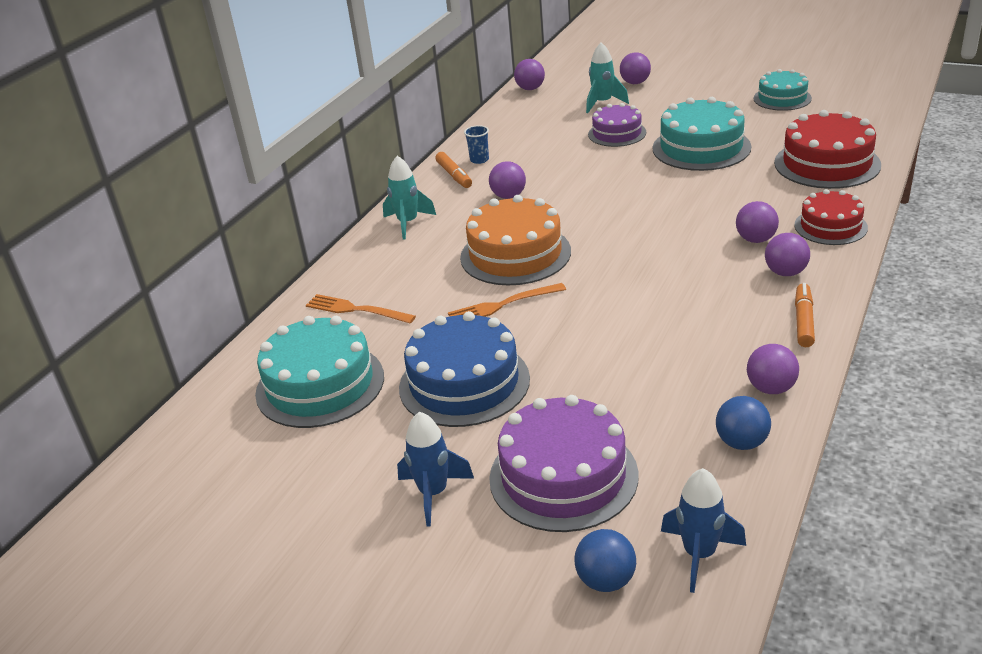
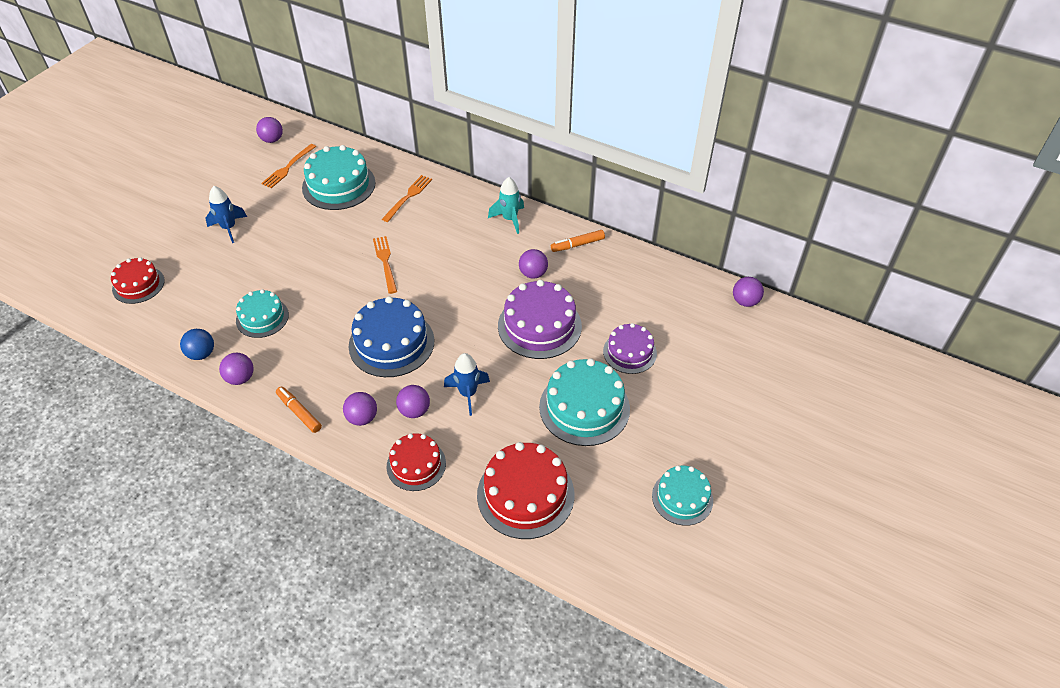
camera: 90 degrees right, 15 degrees up
(261, 457) = (288, 168): none -> orange fork
(464, 383) = (312, 242): blue cake -> blue cake (391, 343)
(479, 160) = (601, 260): blue cup -> none
(515, 254) = (446, 272): orange cake -> none
(563, 476) = (215, 276): purple cake -> purple cake (539, 326)
(603, 103) = (699, 350): turquoise rocket -> none
(606, 580) = (138, 285): blue ball -> red cake
(635, 83) = (746, 382): purple ball -> purple ball (272, 140)
(644, 396) = (262, 318): none -> turquoise cake
(699, 554) = (134, 321): blue rocket -> blue rocket (468, 394)
(803, 321) = (299, 413): orange marker -> orange marker turned 150 degrees counterclockwise

